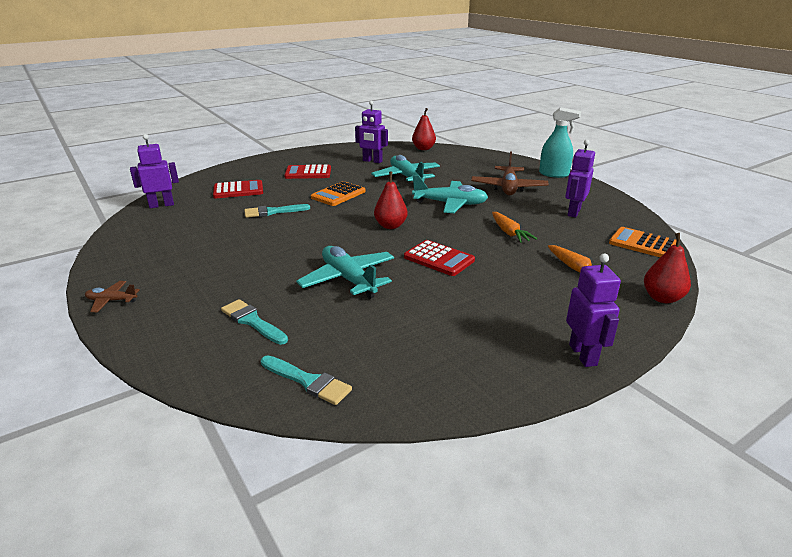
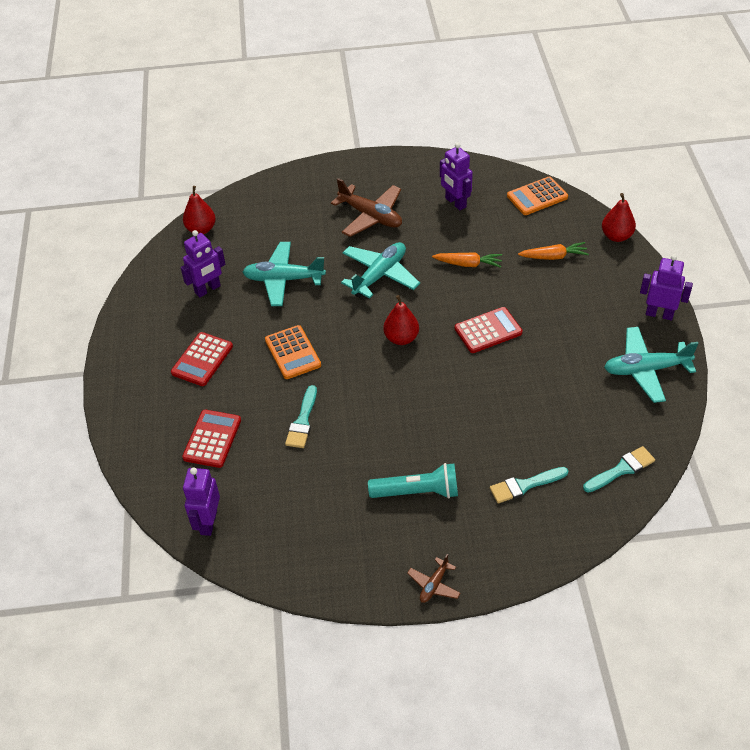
camera: 60 degrees left, 20 degrees up
(220, 269) = (417, 492): none -> turquoise flashlight
(348, 279) = (489, 403): turquoise plane -> turquoise plane (645, 370)
(554, 174) = (361, 167): turquoise spray bottle -> none

